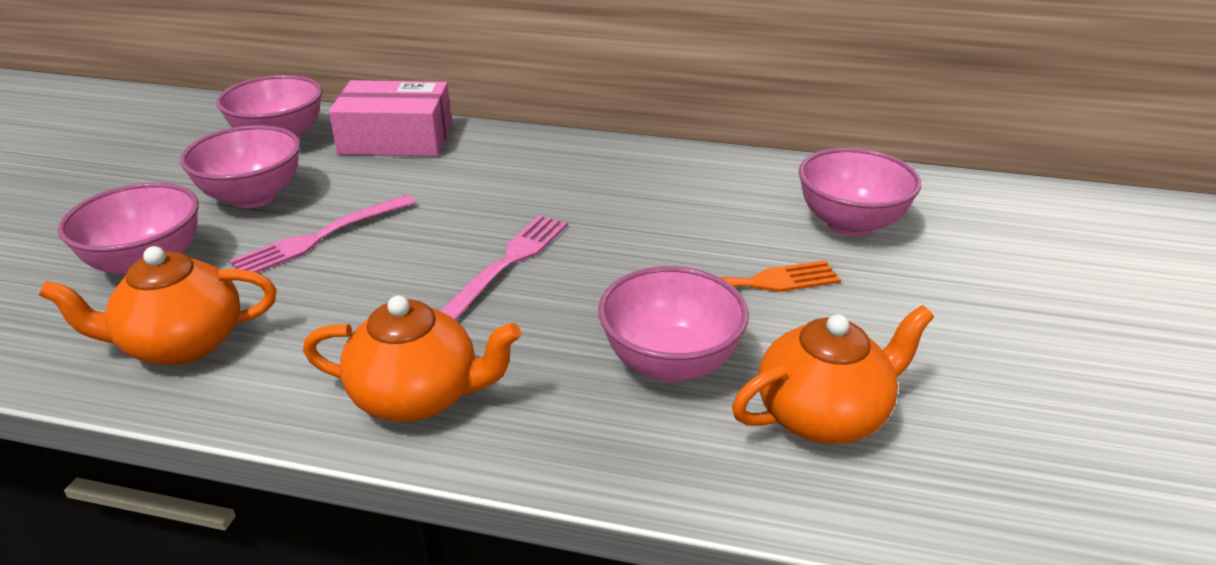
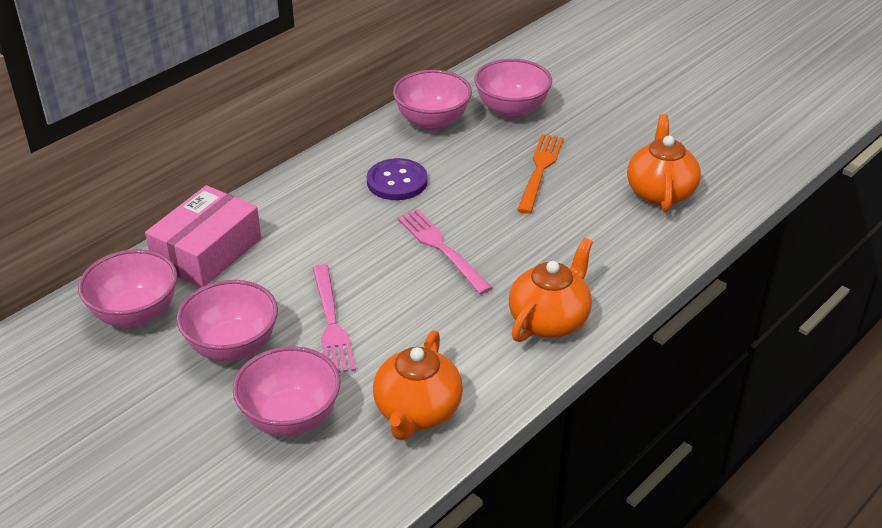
camera: 60 degrees left, 5 degrees up
(609, 196) = (397, 181): none -> purple button
(670, 363) = (587, 222): pink bowl -> pink bowl (432, 122)

